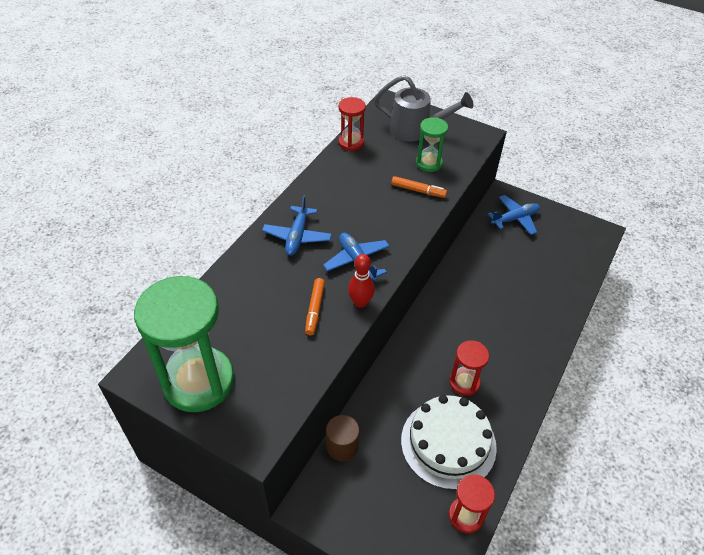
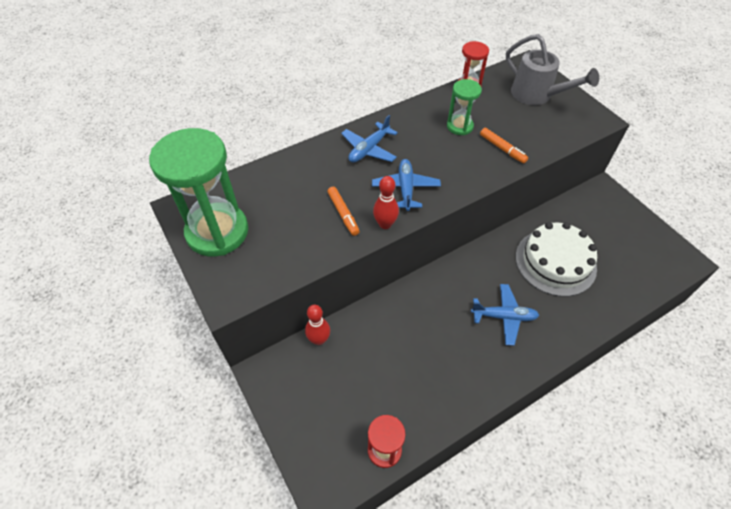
camera: 30 degrees right, 5 degrees up
(314, 309) = (343, 214): orange marker -> orange marker turned 60 degrees counterclockwise
(342, 446) = (319, 339): brown cylinder -> red bowling pin
(429, 163) = (529, 128): green hourglass -> green hourglass (459, 126)
(448, 443) = (409, 381): white cake -> white cake (555, 262)
(464, 382) = (456, 337): red hourglass -> none
(515, 219) = (601, 214): blue plane -> blue plane (504, 317)

